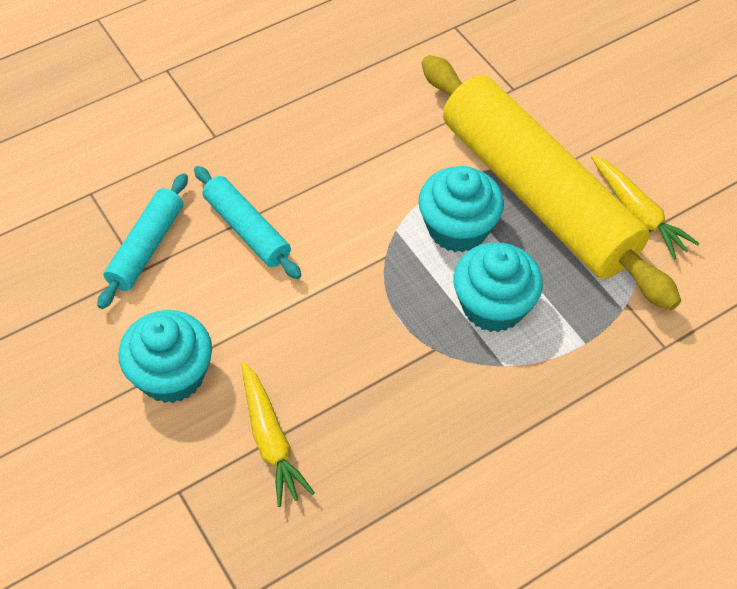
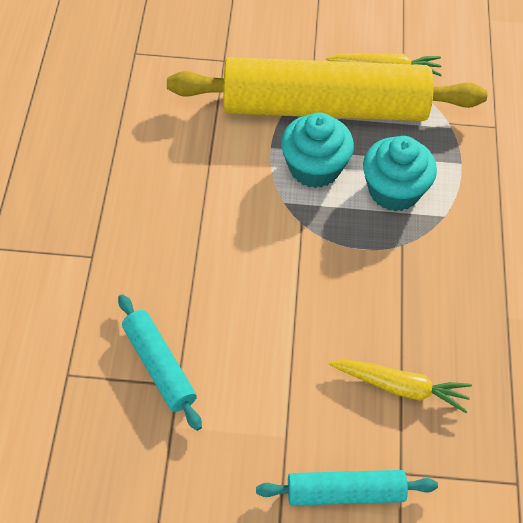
camera: 55 degrees left, 0 degrees up
(172, 375) = (295, 418): turquoise cupcake -> none
(247, 229) = (202, 290): turquoise rolling pin -> turquoise rolling pin (345, 492)

